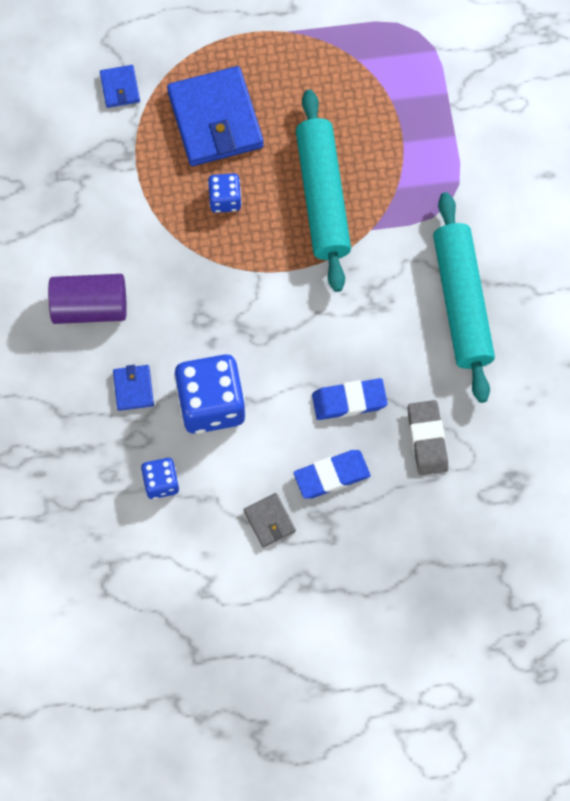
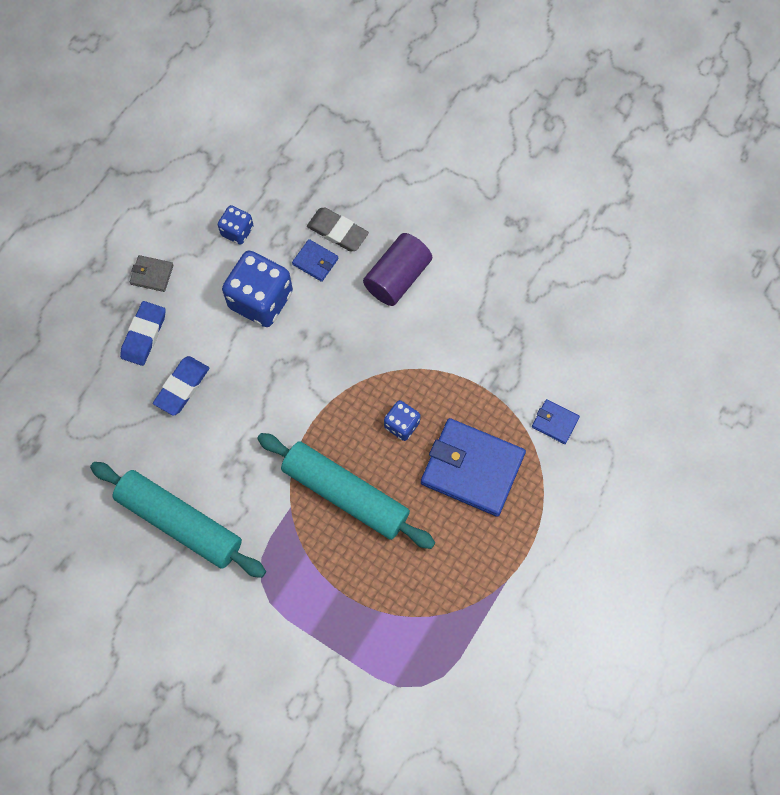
camera: 130 degrees right, 0 degrees up
(427, 439) = (109, 415): grey eraser -> grey eraser (337, 231)

